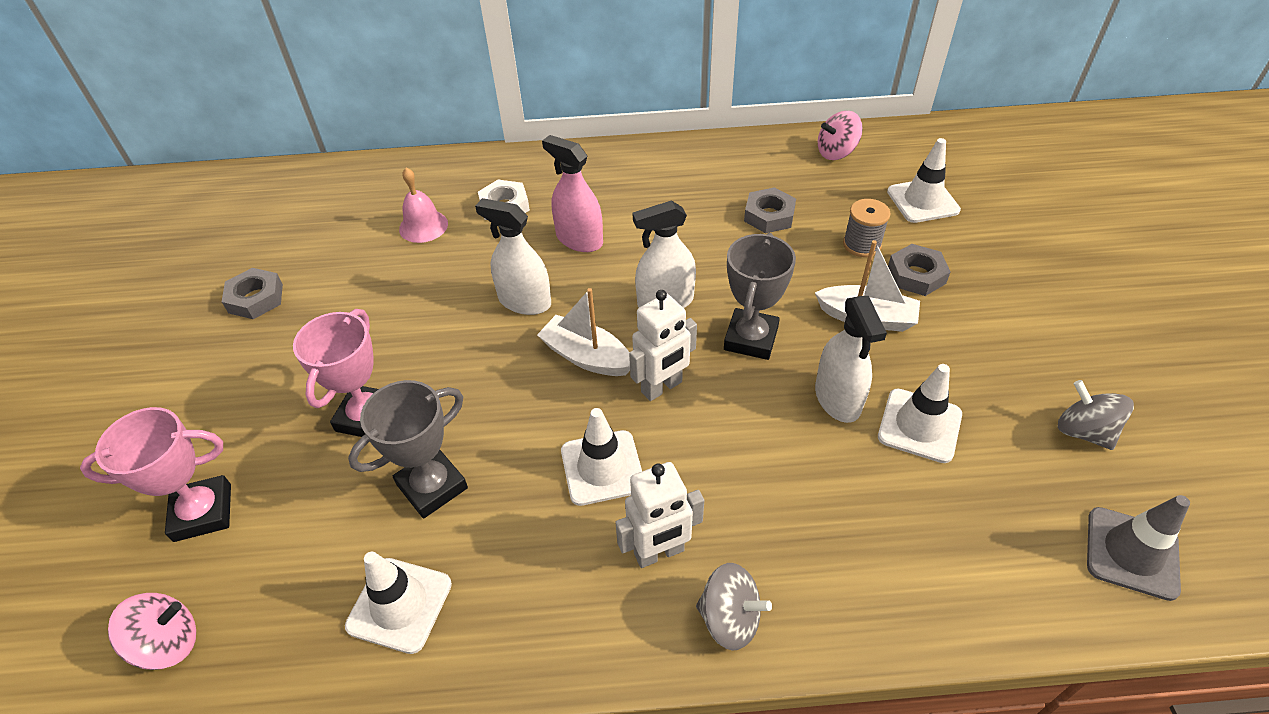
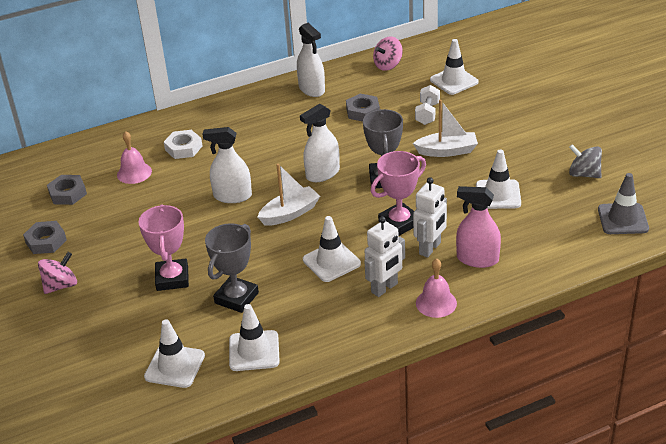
camera: 20 degrees left, 10 degrees down
(168, 643) = (131, 405): pink spinning top -> pink spinning top (61, 285)
(203, 512) = (102, 349): pink trophy -> pink trophy (399, 223)
(274, 587) = (174, 366): none -> white traffic cone
(579, 239) = (247, 154): pink spray bottle -> pink spray bottle (477, 259)
(586, 356) = (290, 213): white boat -> white boat turned 135 degrees clockwise
(662, 387) = (344, 216): white robot -> white robot (430, 248)
(729, 619) = (436, 303): grey spinning top -> pink bell
(837, 398) = (448, 194): white spray bottle -> white spray bottle (312, 89)
(861, 244) = (427, 114): grey spool -> white dumbbell
(916, 275) = (466, 122): grey nut -> grey nut (68, 193)

